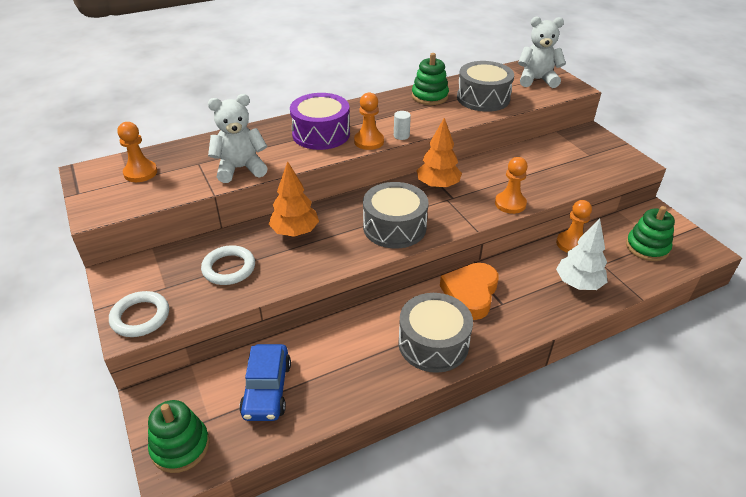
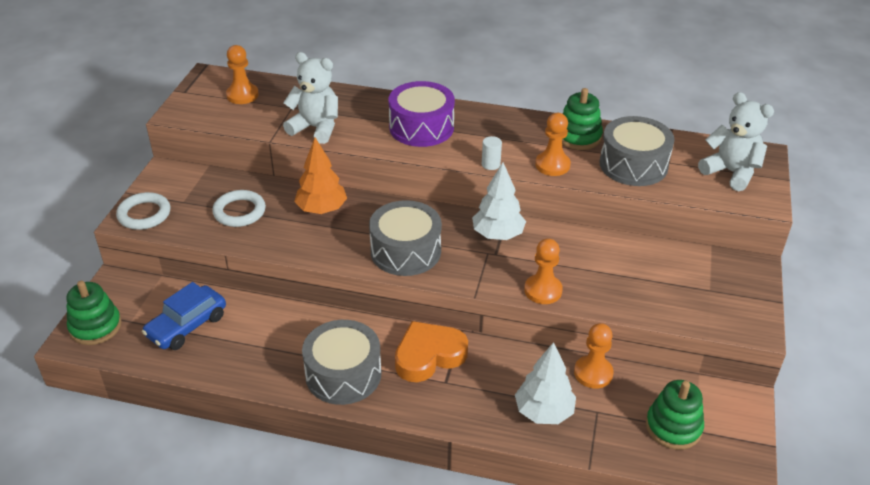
camera: 40 degrees right, 0 degrees up
(369, 141) = (453, 155): orange pawn -> orange pawn (552, 165)
(438, 185) = (498, 235): orange tree -> white tree

